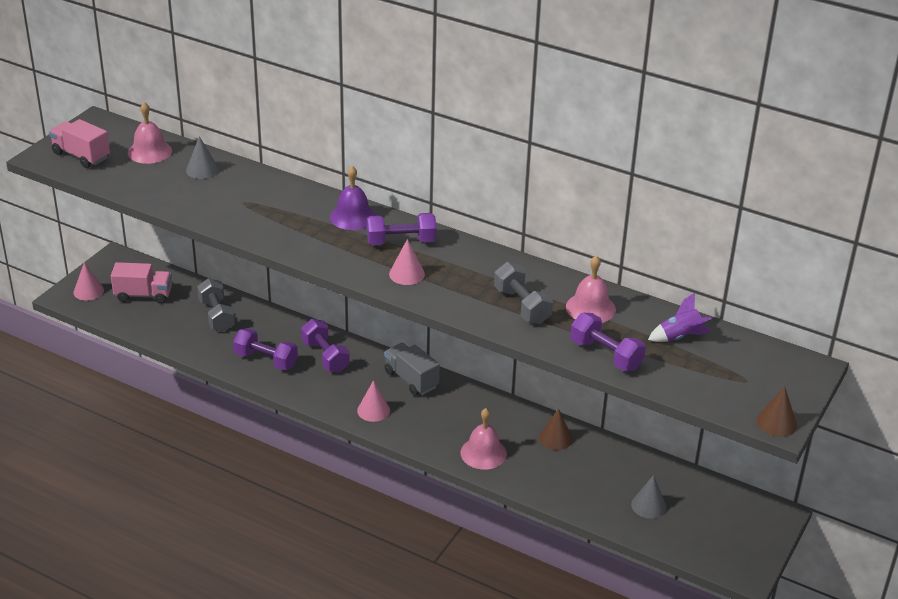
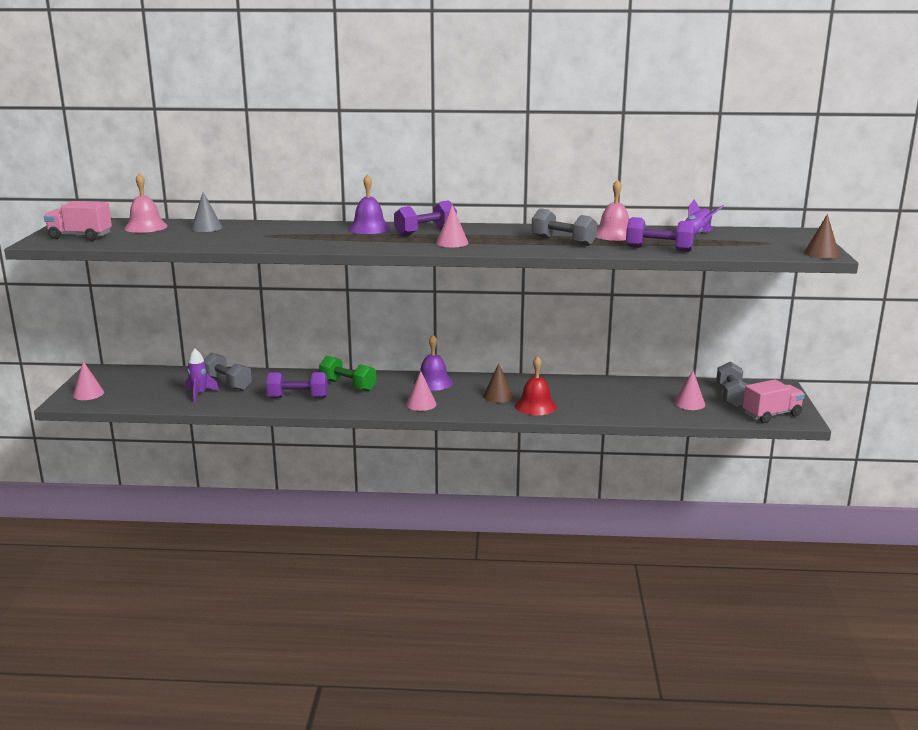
camera: 25 degrees left, 15 degrees down
(143, 295) = (146, 386): pink truck -> pink truck (771, 415)
(182, 324) = (199, 394): none -> purple rocket
(325, 356) = (348, 385): purple dumbbell -> green dumbbell
(411, 379) = (433, 382): grey truck -> purple bell
(483, 453) = (535, 406): pink bell -> red bell
(555, 438) = (580, 387): brown cone -> brown cone (498, 396)
(648, 505) = (689, 403): grey cone -> pink cone
(706, 511) = (731, 397): none -> grey dumbbell

